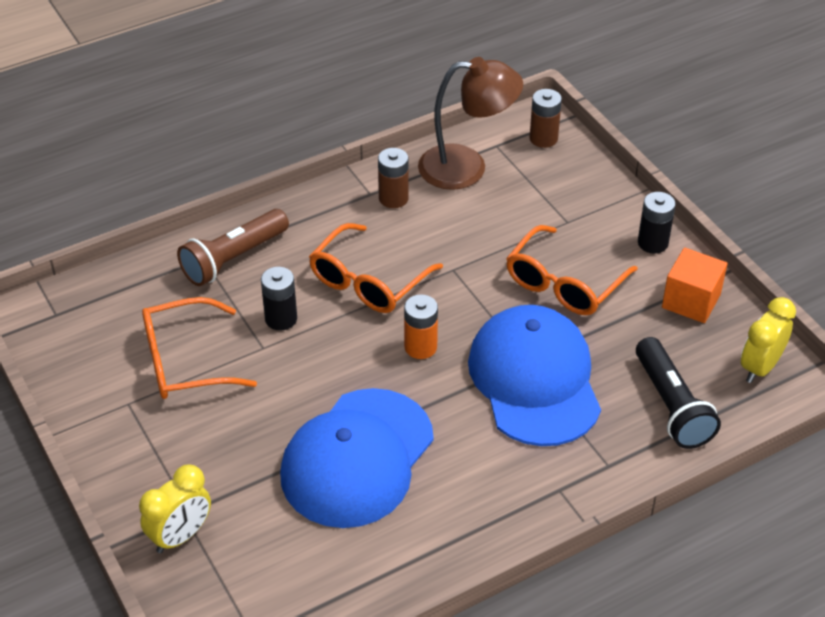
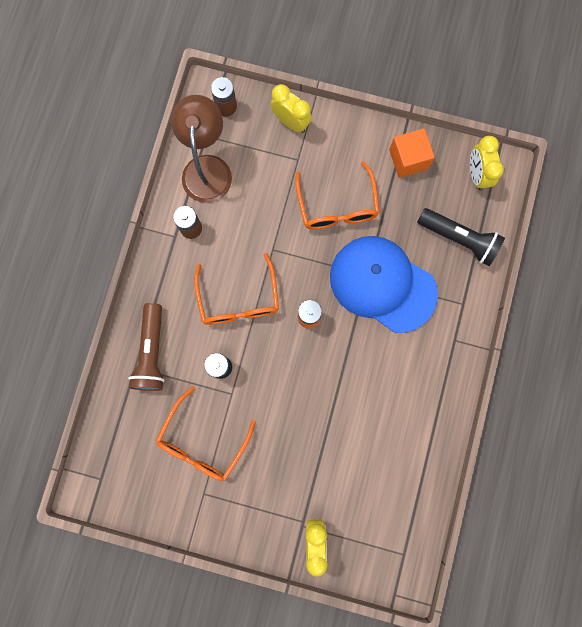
camera: 45 degrees left, 35 degrees up
(357, 458) = (348, 414): blue cap -> none
(467, 167) = (207, 168): brown lamp -> brown lamp turned 45 degrees counterclockwise
(596, 190) = (291, 122): none -> yellow clock
(652, 243) = (354, 135): black battery -> none

